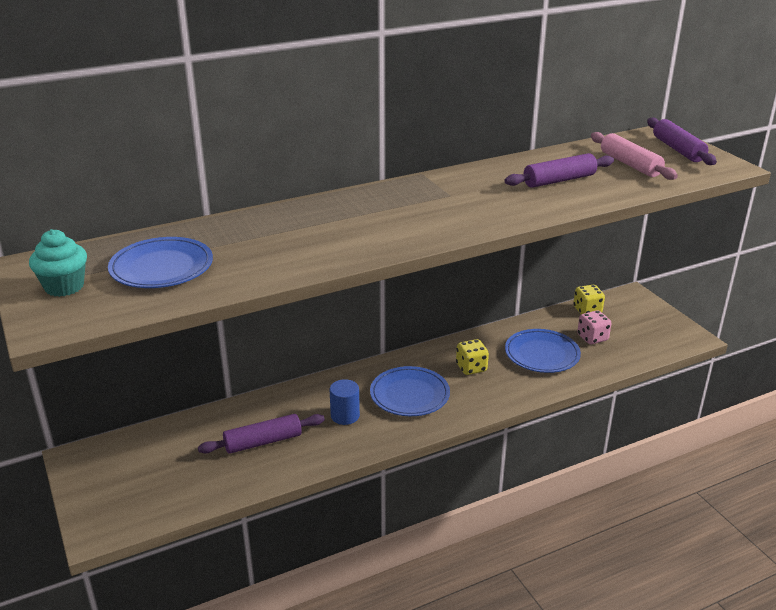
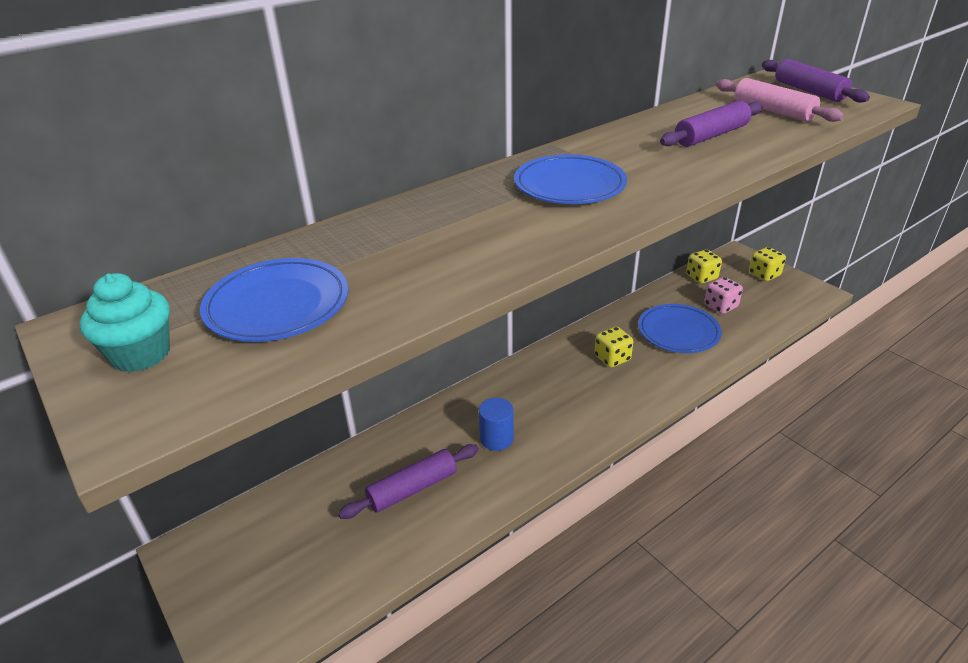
camera: 10 degrees left, 5 degrees up
(409, 395) = (559, 401): blue plate -> blue plate (569, 185)
(649, 316) = (764, 275): none -> yellow dice

